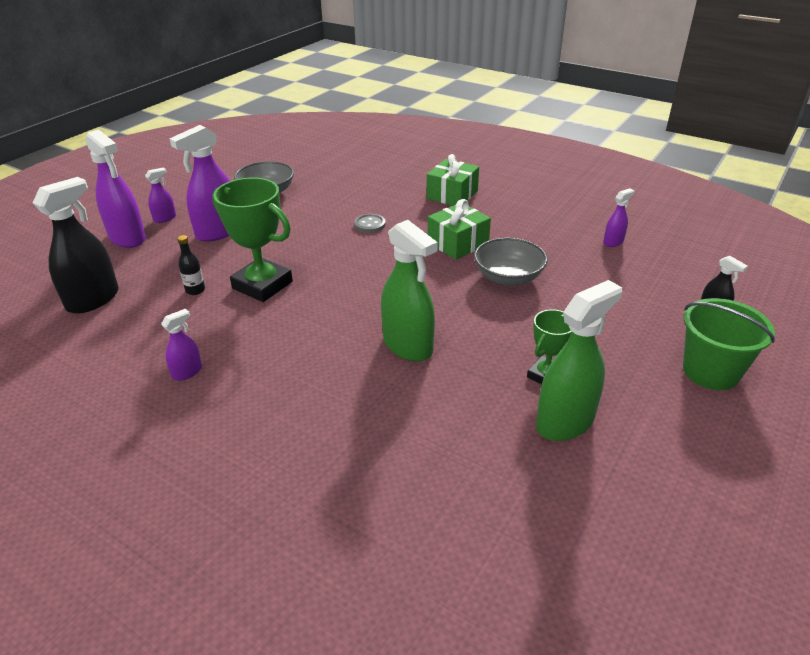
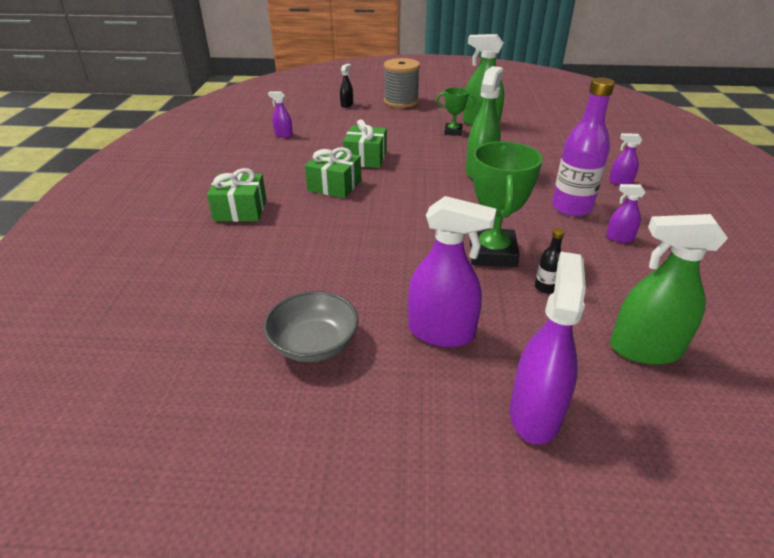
camera: 120 degrees left, 0 degrees up
(93, 300) = (644, 349): black spray bottle -> green spray bottle
(165, 218) = (458, 409): purple spray bottle -> purple spray bottle (620, 182)
(267, 373) = (571, 207): none -> purple bottle
(370, 224) = (337, 235): grey button -> none
(508, 277) = (365, 158): grey bowl -> green gift
(710, 371) = (401, 101): green bucket -> grey spool

